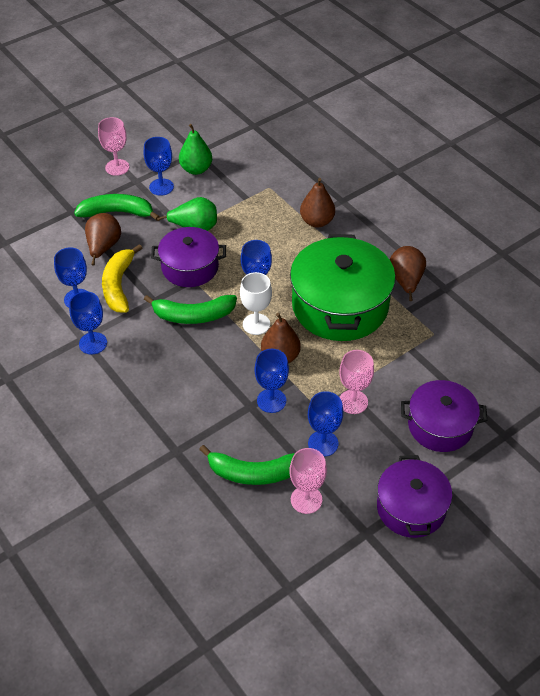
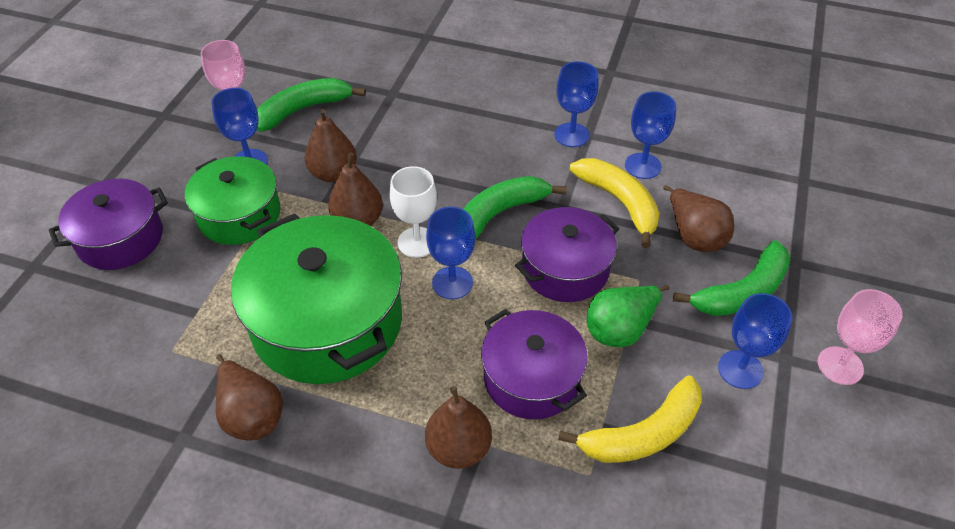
camera: 145 degrees right, 0 degrees up
(196, 169) = (733, 437): green pear -> none
(232, 188) = (642, 434): none -> yellow banana
(271, 400) = (333, 173): blue goblet -> brown pear
(353, 402) = (239, 215): pink goblet -> green pot
(411, 508) = (125, 151): purple pot -> purple pot (531, 378)

